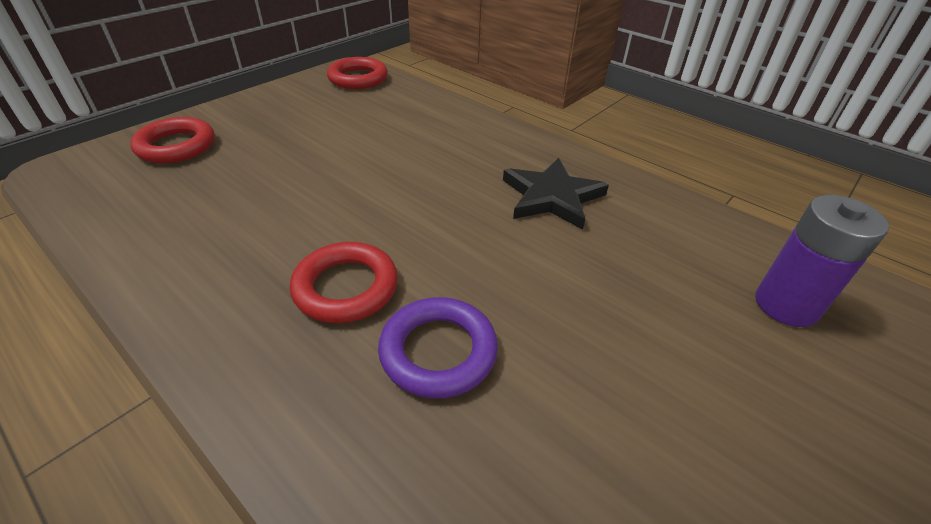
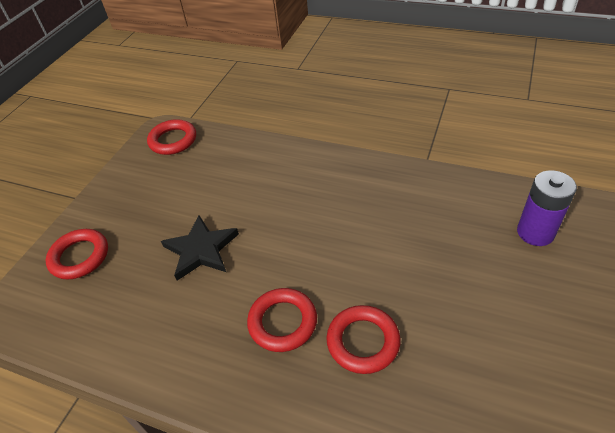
camera: 15 degrees left, 5 degrees up
(438, 351) = (363, 341): purple ring -> red ring
(552, 197) = (371, 202): black star -> black star (201, 250)

